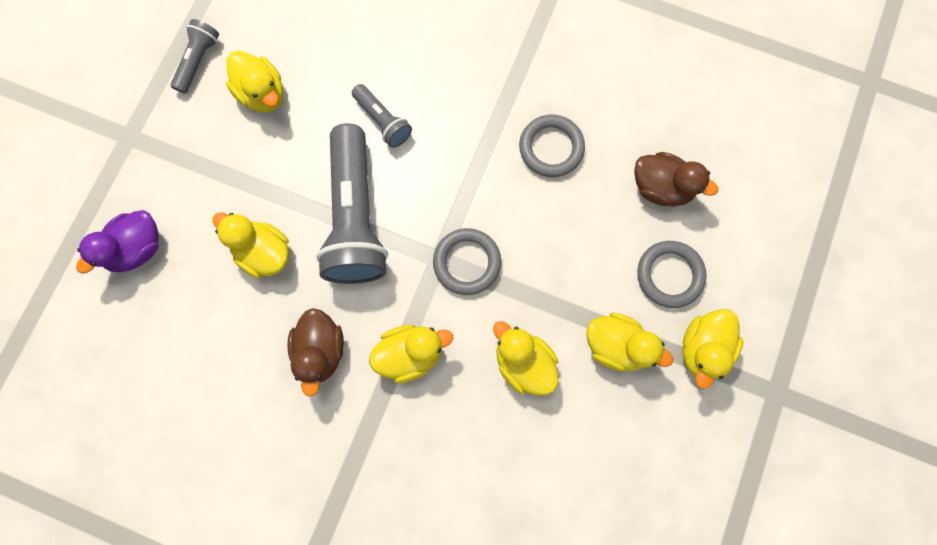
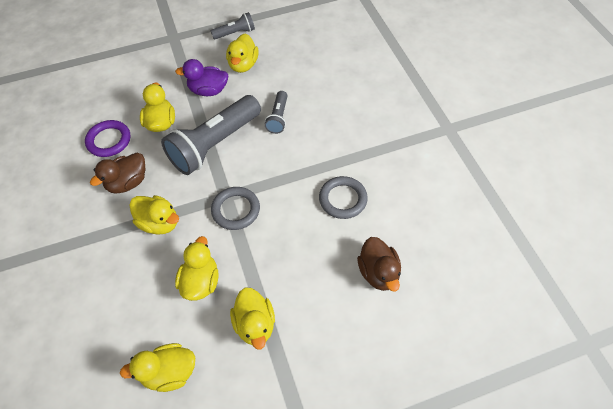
camera: 50 degrees right, 20 degrees down
(138, 248) = (120, 78): purple duck -> purple duck (208, 90)
(234, 330) = (109, 140): none -> purple ring
(669, 275) = (328, 320): grey ring -> none
(702, 348) = (298, 378): yellow duck -> yellow duck (169, 372)

